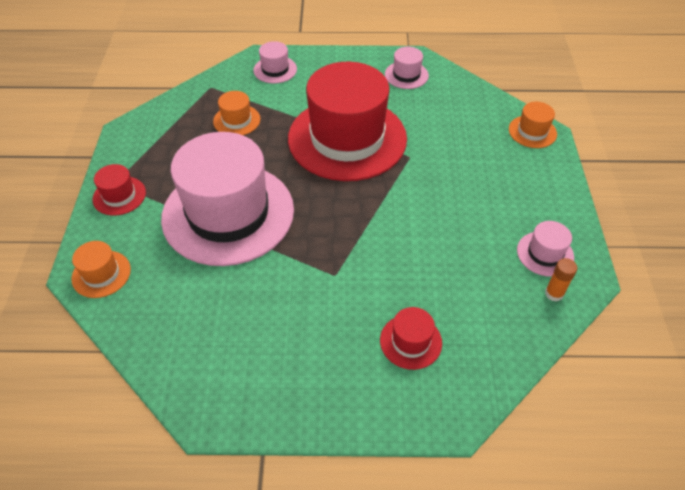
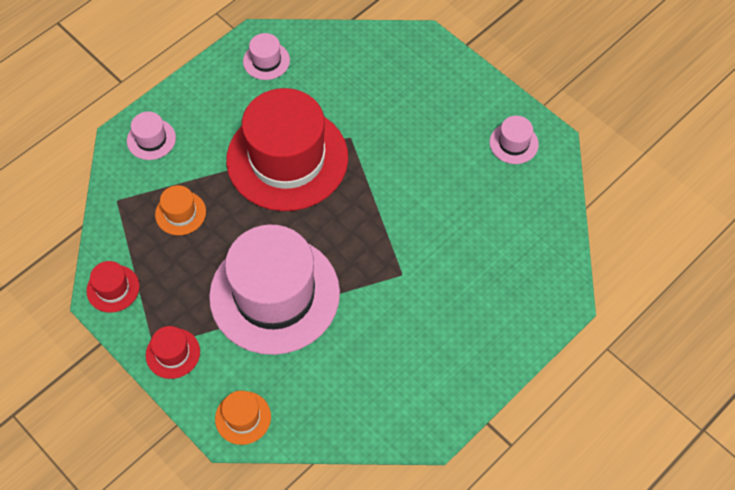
camera: 45 degrees left, 10 degrees up
(410, 341) = (496, 277): red hat -> red hat (113, 288)
(532, 131) = (413, 44): orange hat -> none
(554, 293) = (545, 169): orange glue stick -> none

